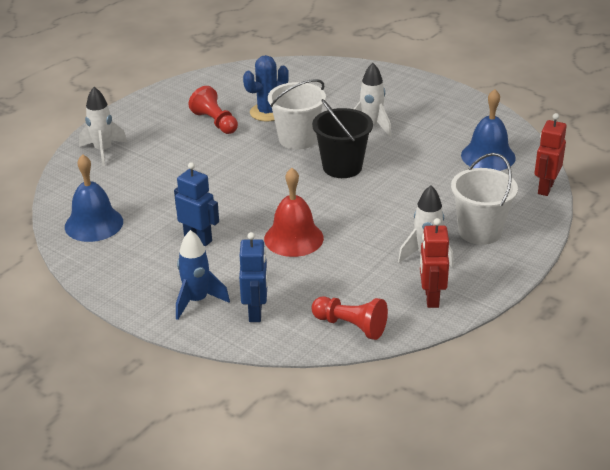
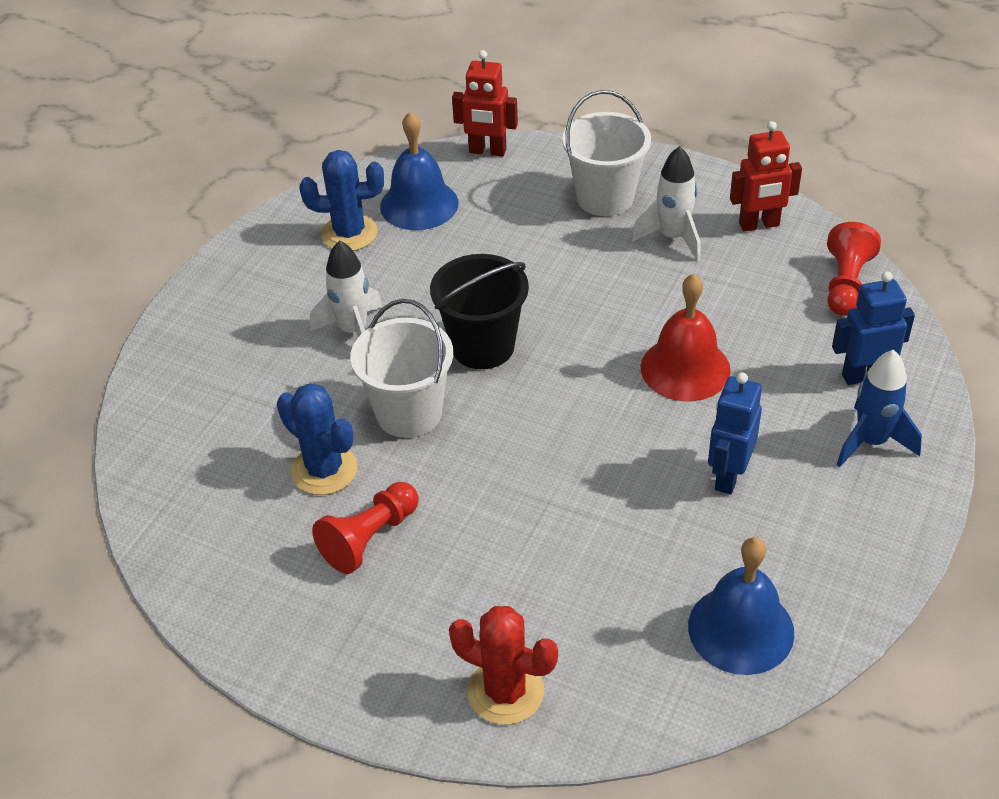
camera: 100 degrees left, 10 degrees up
(103, 151) = (505, 691): white rocket -> red cactus
(463, 130) = (349, 233): none -> blue cactus

